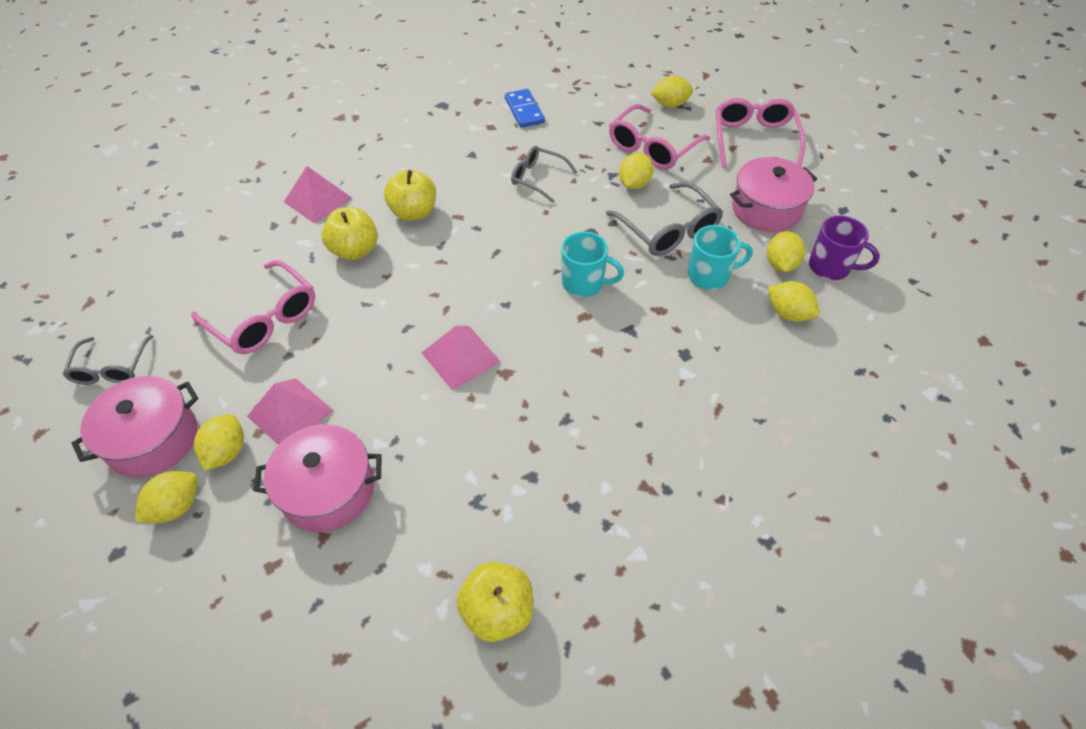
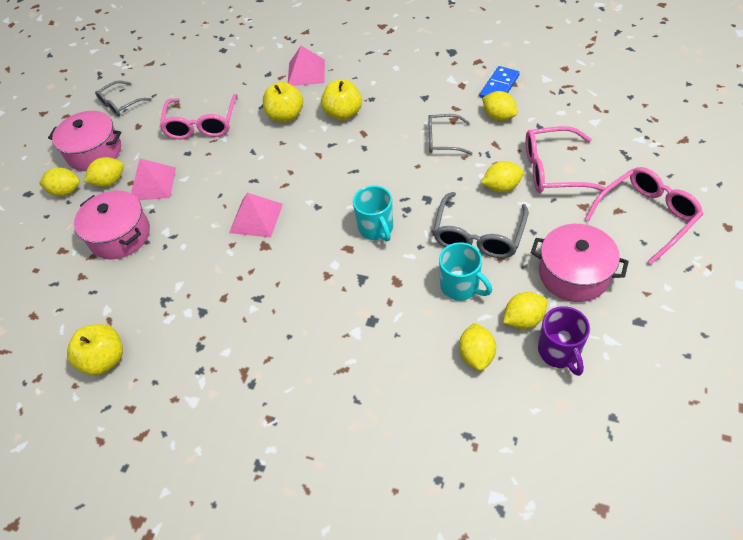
camera: 55 degrees right, 0 degrees up
(538, 178) = (443, 140): grey glasses -> grey glasses turned 75 degrees counterclockwise
(670, 104) = (616, 146): yellow lemon -> yellow lemon (498, 116)

